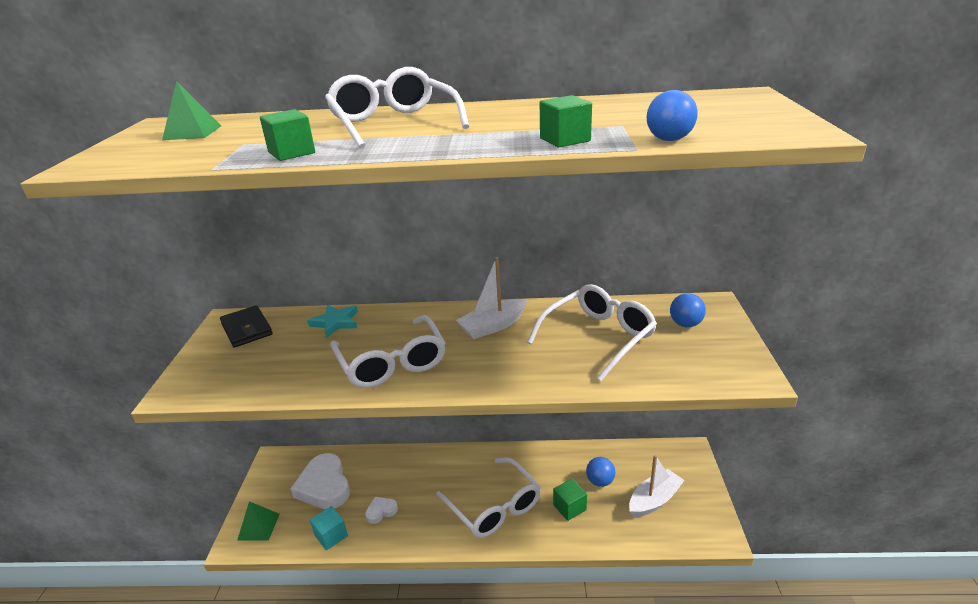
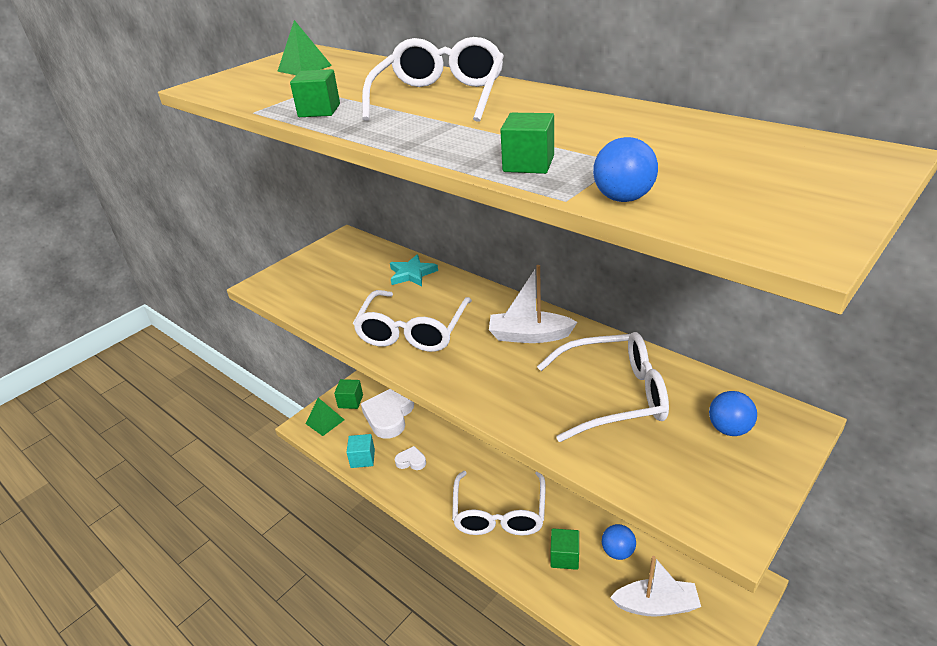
camera: 40 degrees right, 5 degrees up
(247, 329) = (349, 252): black wallet -> none
(271, 495) = (350, 401): none -> green cube

